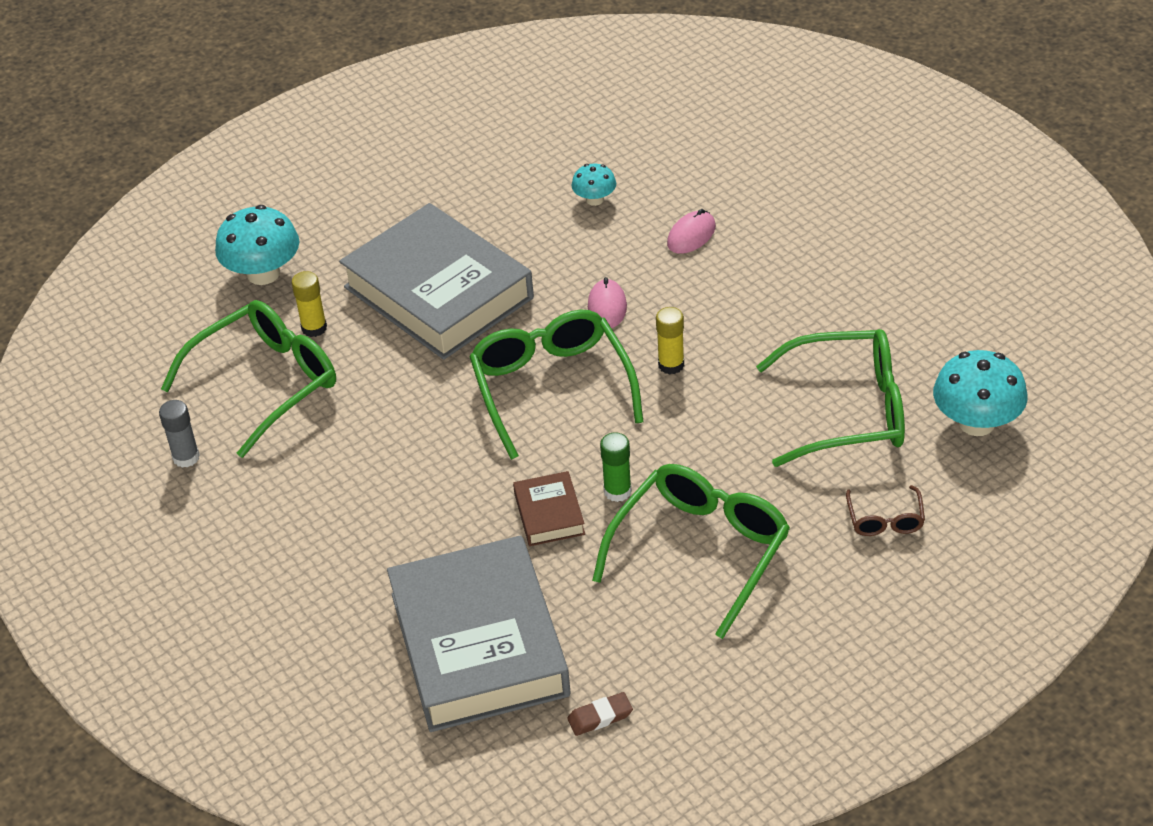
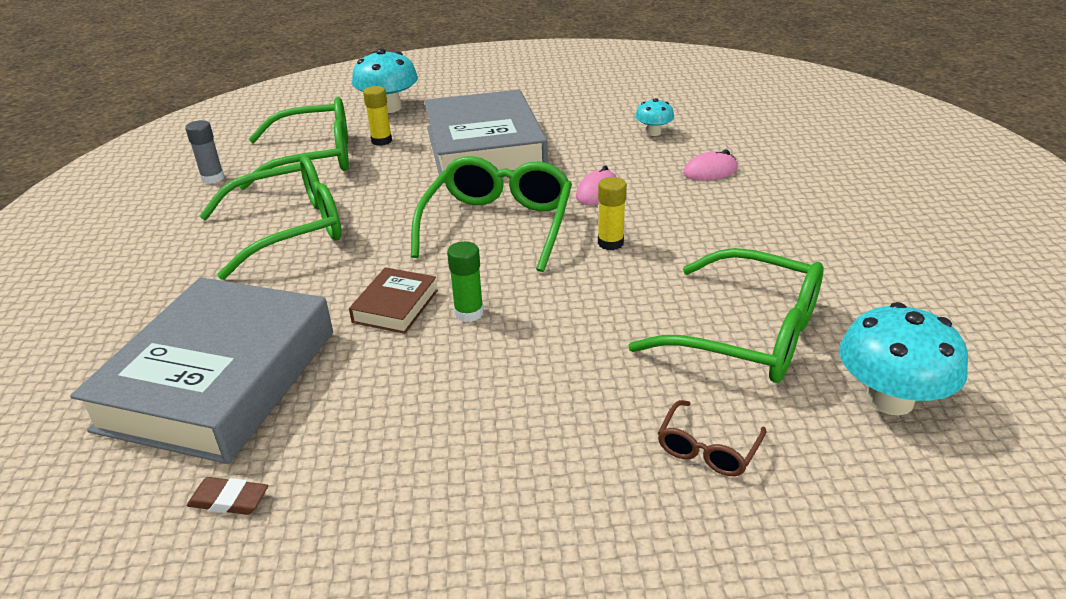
camera: 30 degrees right, 10 degrees down
(701, 551) = (489, 392): green glasses -> green glasses (290, 229)

